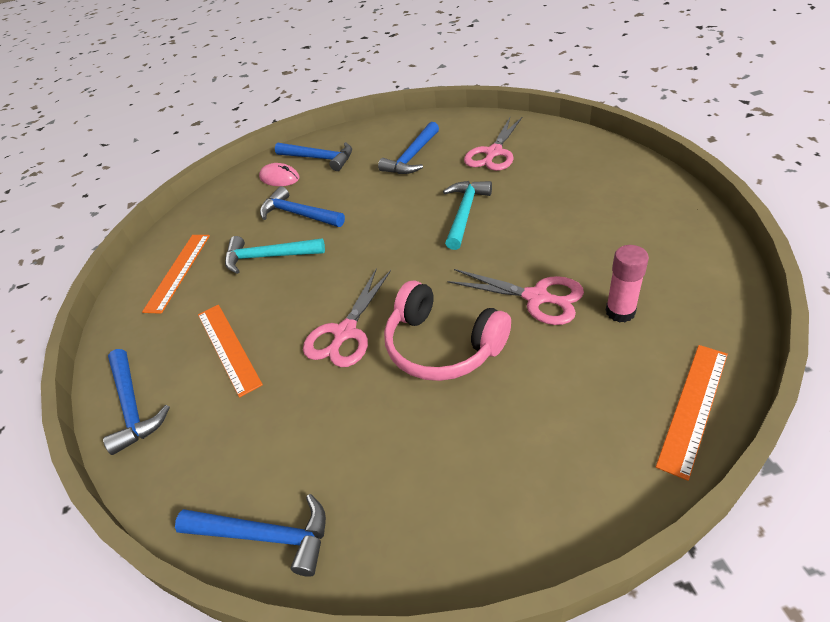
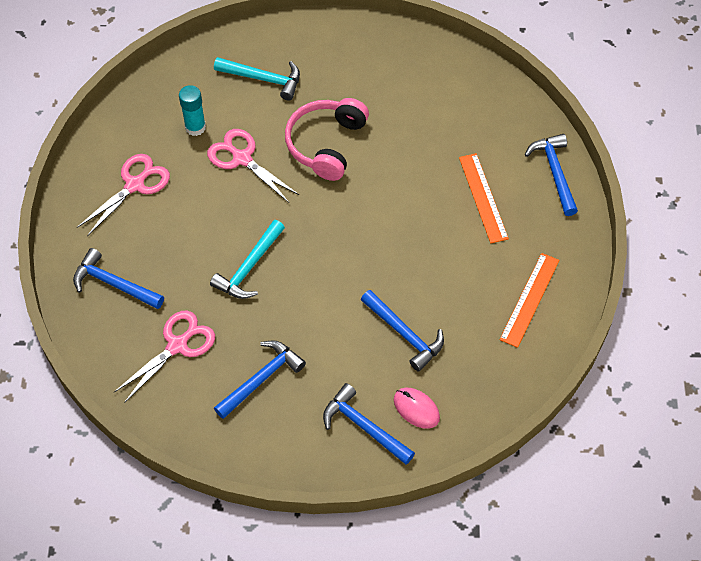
camera: 170 degrees left, 15 degrees up
(265, 536) = (465, 67): blue hammer -> blue hammer (114, 284)
(268, 257) = (441, 284): turquoise hammer -> turquoise hammer (263, 79)
(345, 333) = (391, 179): pink scissors -> pink scissors (135, 185)
(442, 346) = (326, 144): pink headphones -> pink headphones turned 120 degrees counterclockwise
(620, 312) = (195, 127): pink glue stick -> turquoise glue stick
(693, 407) = (202, 58): orange ruler -> none

